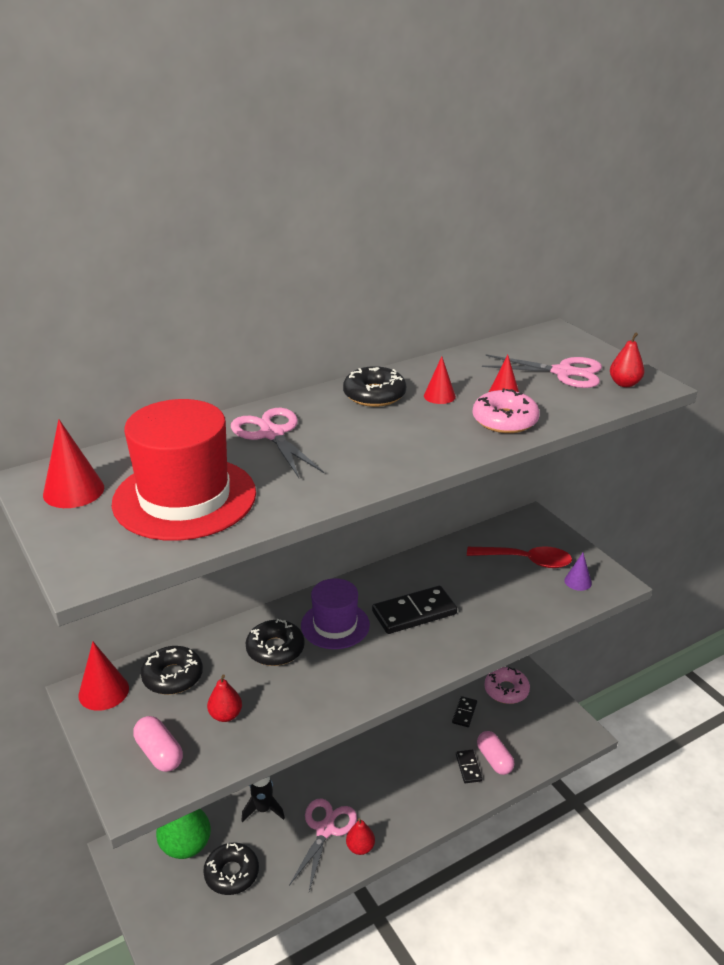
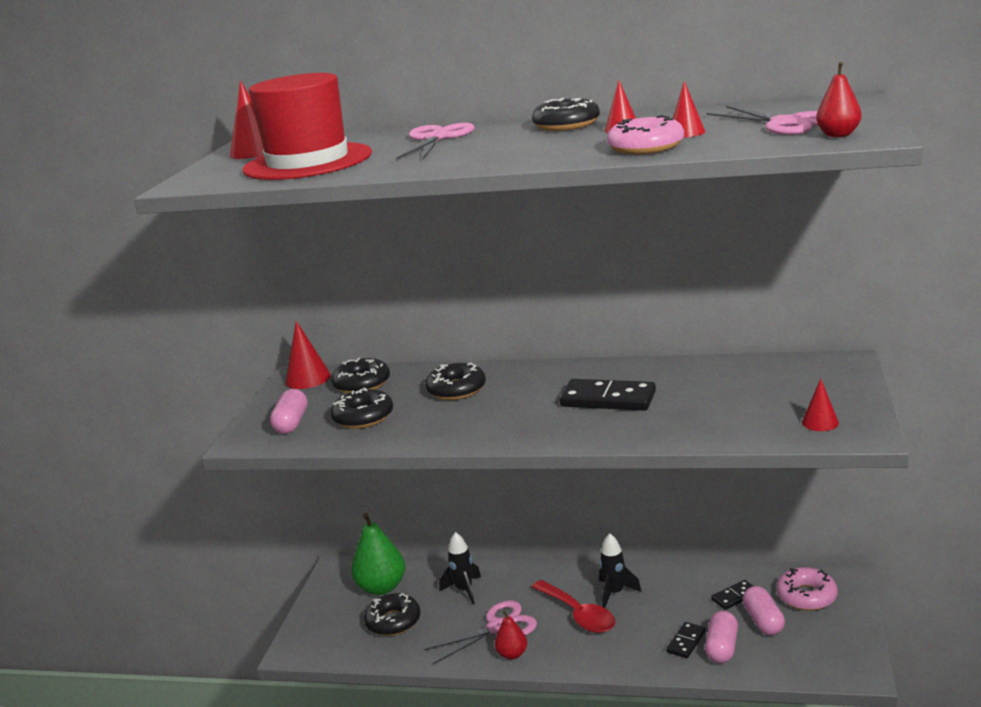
camera: 45 degrees right, 10 degrees down
(225, 715) = (363, 417): red pear -> black donut
(335, 625) = (526, 388): purple hat -> none
(382, 751) = (615, 593): none -> black rocket
(499, 724) = (763, 621): none -> pink capsule
(526, 561) = (784, 392): red spoon -> red spoon (578, 614)
(578, 581) = (820, 422): purple cone -> red cone

